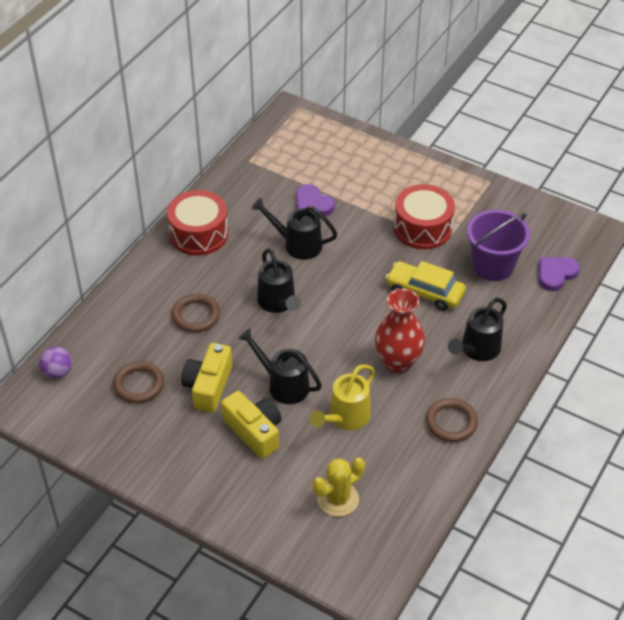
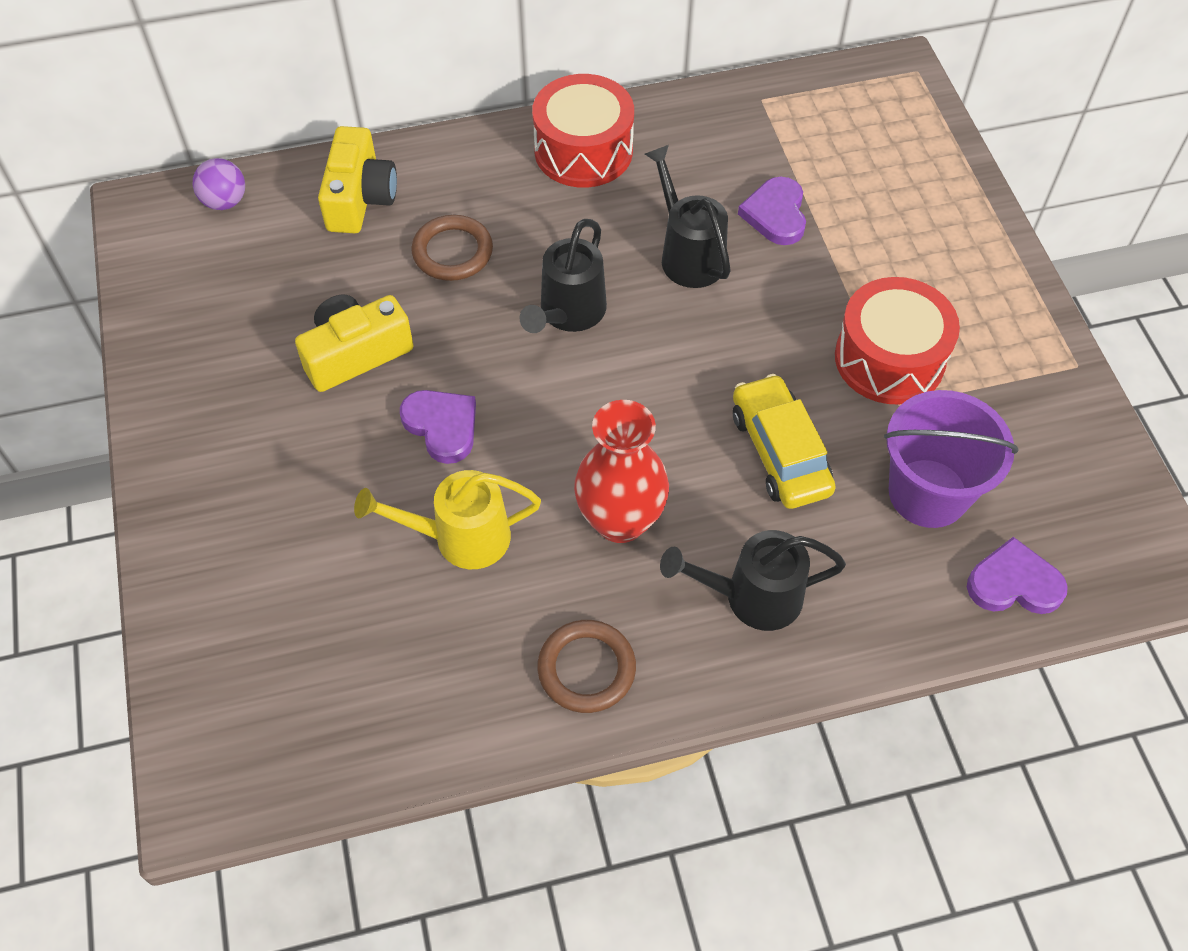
camera: 45 degrees right, 10 degrees up
(139, 384) = (286, 287): brown ring -> none
(254, 431) = (334, 458): yellow camera -> yellow camera (360, 198)
(283, 384) = (442, 426): black watering can -> purple heart
(338, 499) = (316, 638): yellow cactus -> none

